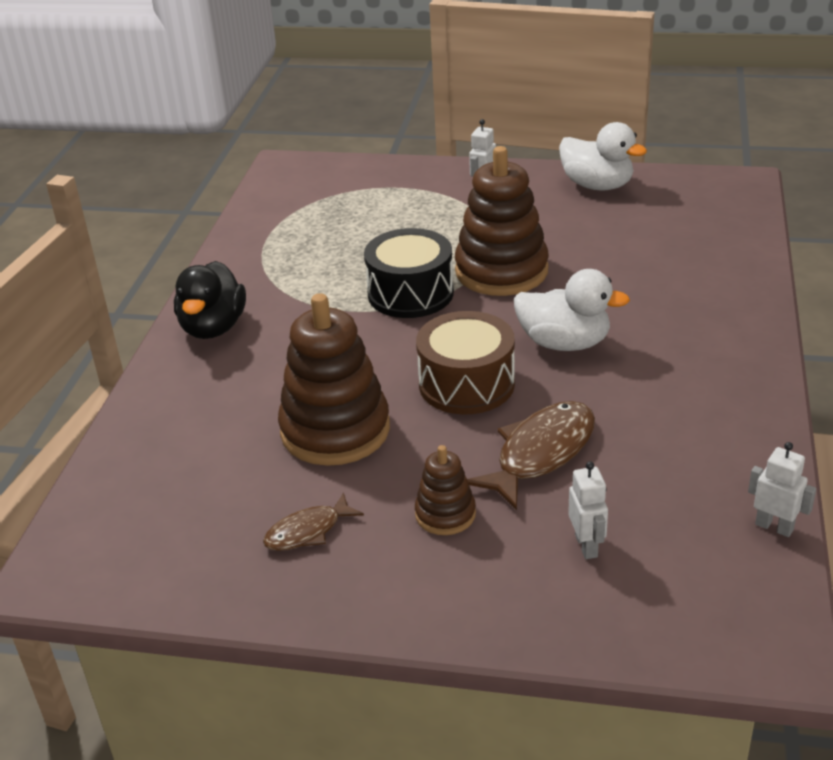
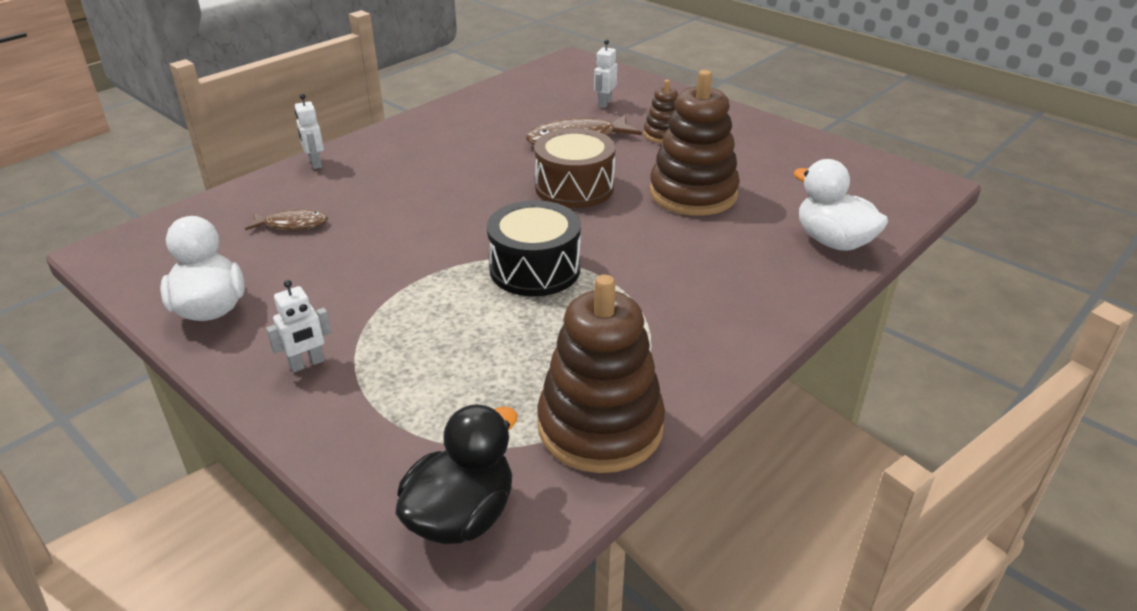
camera: 150 degrees left, 0 degrees up
(213, 327) = (742, 311): black duck -> black duck (461, 516)
(307, 531) = (750, 152): brown fish -> brown fish (292, 224)
(501, 271) = (436, 257): brown stacking toy -> brown stacking toy (600, 427)
(564, 343) = (475, 186): white duck -> white duck (833, 241)
(774, 527) = (508, 83): white robot -> white robot (315, 163)

